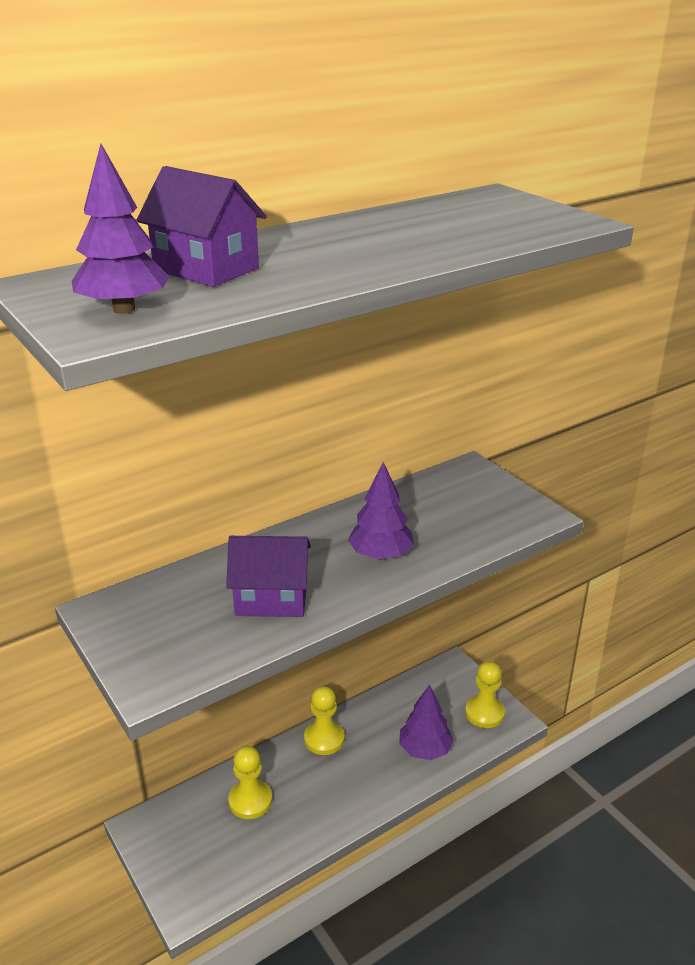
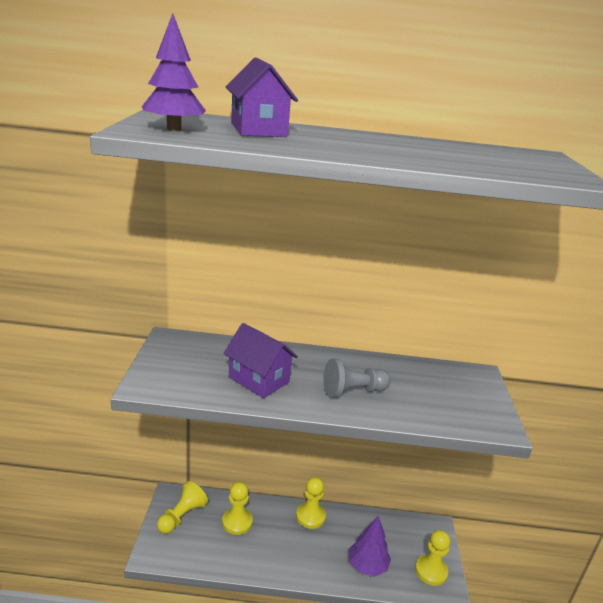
camera: 35 degrees right, 5 degrees down
(178, 840) = (182, 516): none -> yellow pawn
(380, 555) = (353, 391): purple tree -> grey pawn

